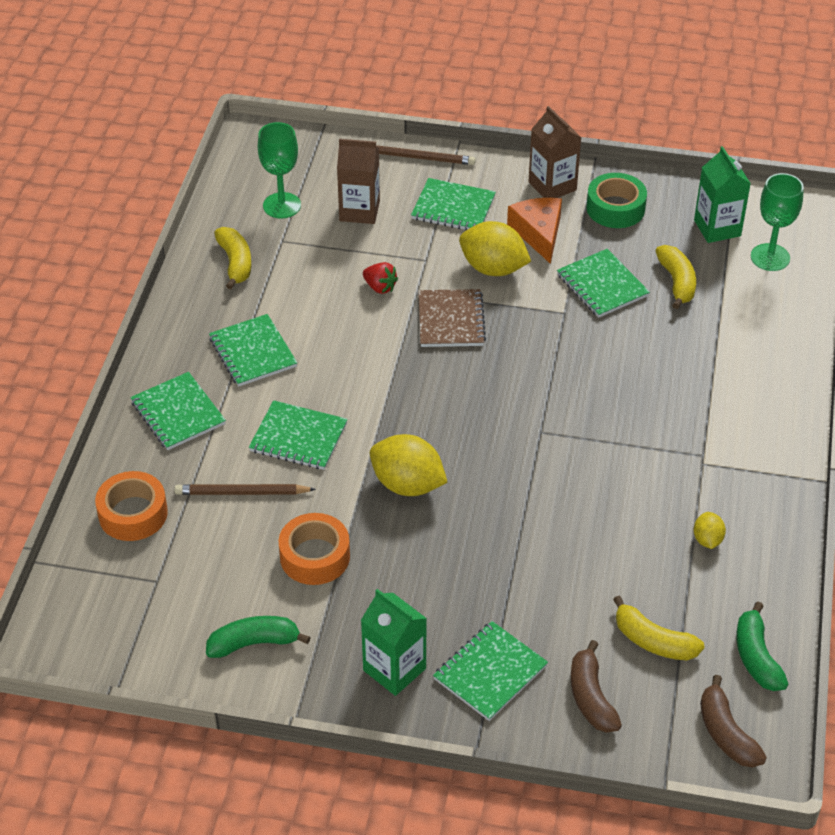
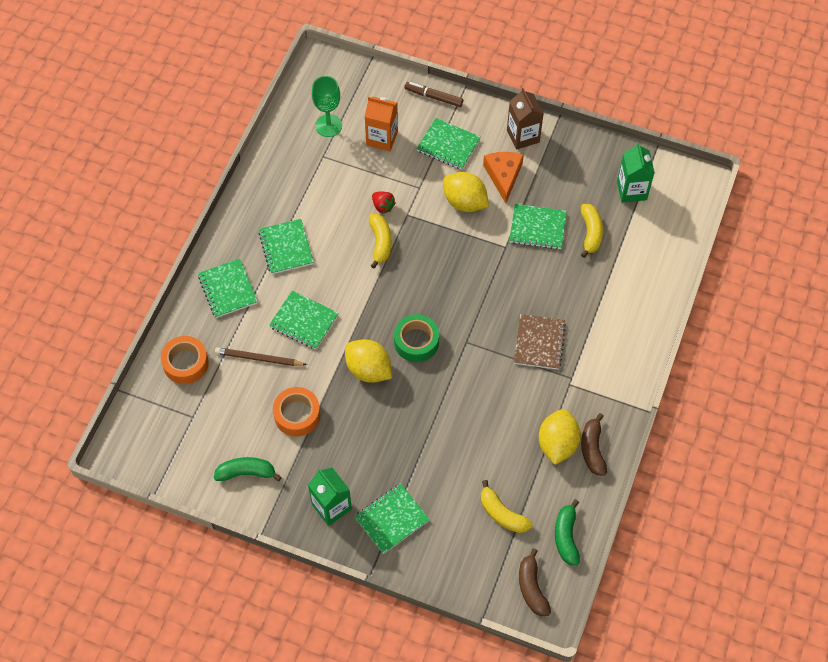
camera: 10 degrees right, 15 degrees up
(235, 263) = (287, 171): yellow banana -> yellow banana (380, 243)
(359, 211) = (382, 138): brown carton -> orange carton
(419, 158) = (434, 97): brown pencil -> brown marker
(451, 320) = (425, 241): brown notebook -> brown notebook (539, 343)
(591, 697) = (452, 548): brown banana -> brown banana (592, 449)
(602, 285) = (537, 228): green notebook -> green notebook turned 60 degrees counterclockwise
(615, 208) = (563, 162): green tape -> green tape (416, 342)
(707, 540) = (557, 444): yellow lemon -> yellow lemon, size x1.96
(770, 257) = (662, 221): green goblet -> none

